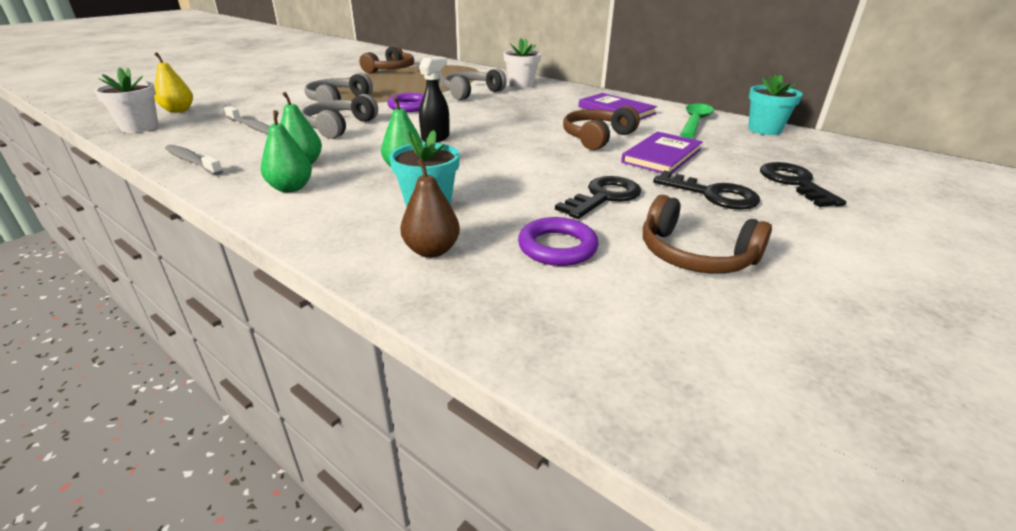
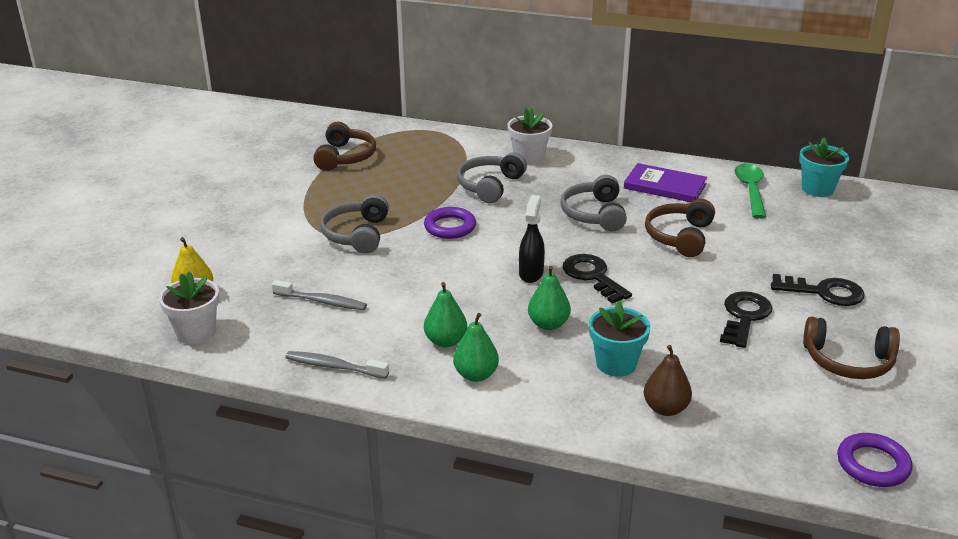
camera: 20 degrees left, 0 degrees up
(339, 127) = (414, 279): grey headphones -> grey headphones (594, 214)
(557, 247) = (751, 380): purple ring -> purple ring (873, 464)
(662, 156) = (754, 251): purple book -> none
(794, 183) = (876, 261): black key -> black key (593, 276)

